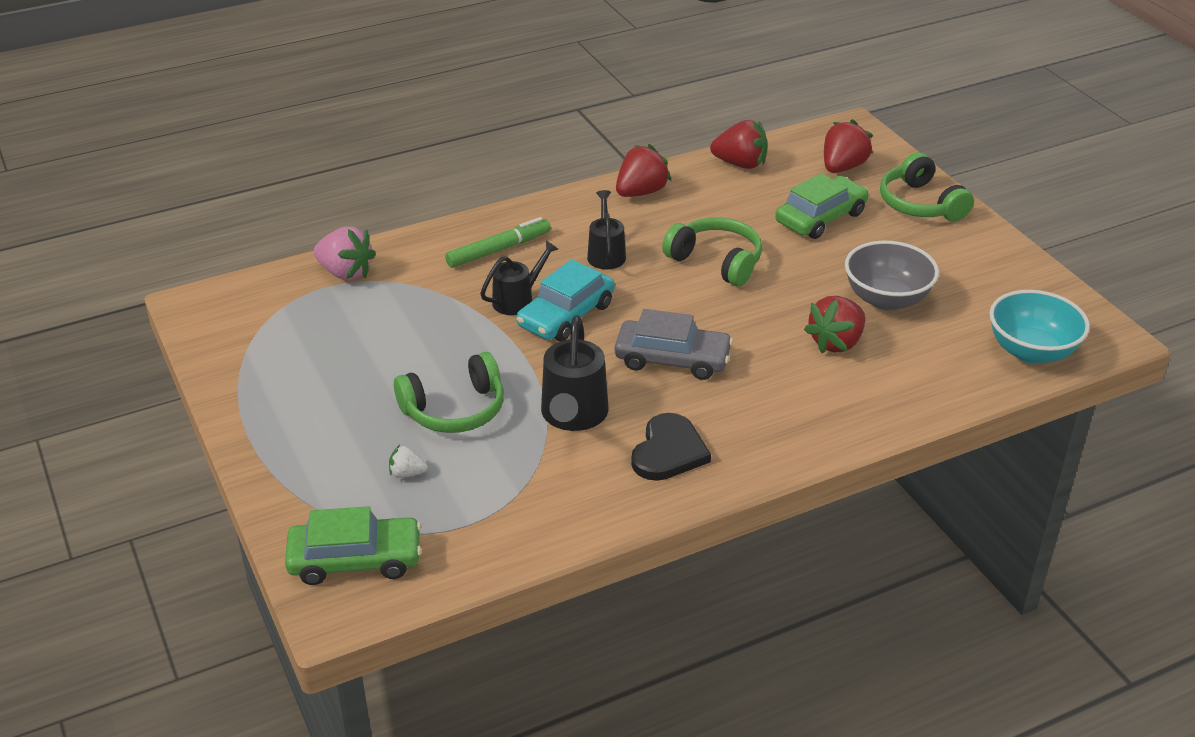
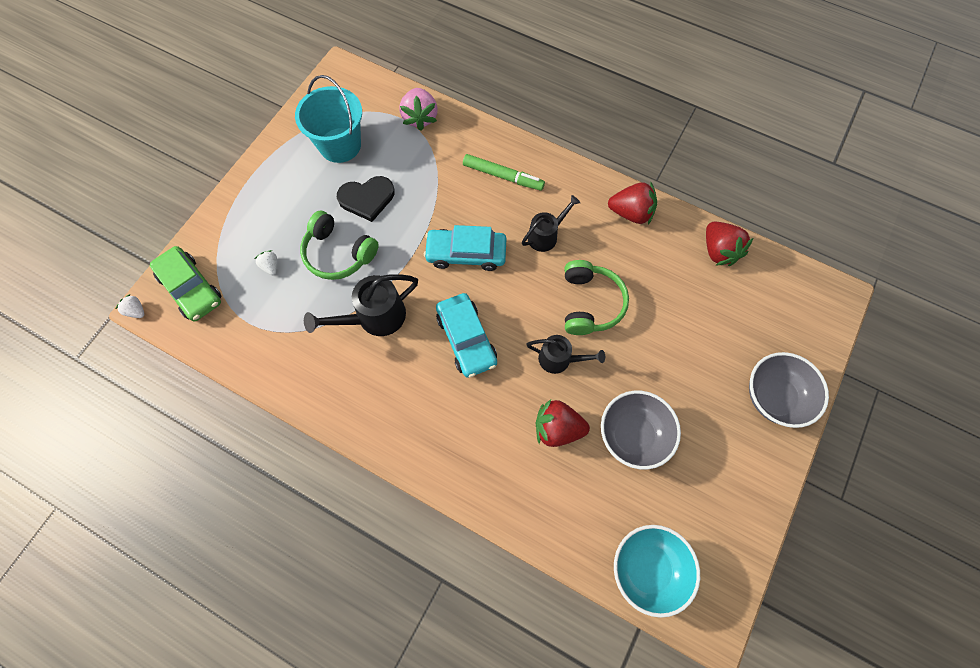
camera: 55 degrees right, 30 degrees up
(302, 347) = (340, 145): none -> turquoise bucket
(329, 629) = (136, 311): none -> white strawberry
(518, 299) = (462, 218): black watering can -> black watering can (560, 359)
(668, 451) = (377, 389): black heart -> black heart (367, 198)
(672, 359) = (466, 339): grey car -> turquoise car
(820, 218) = (697, 339): green car -> none
(842, 167) = (775, 318): red strawberry -> none
(920, 204) = (774, 397): green headphones -> grey bowl

